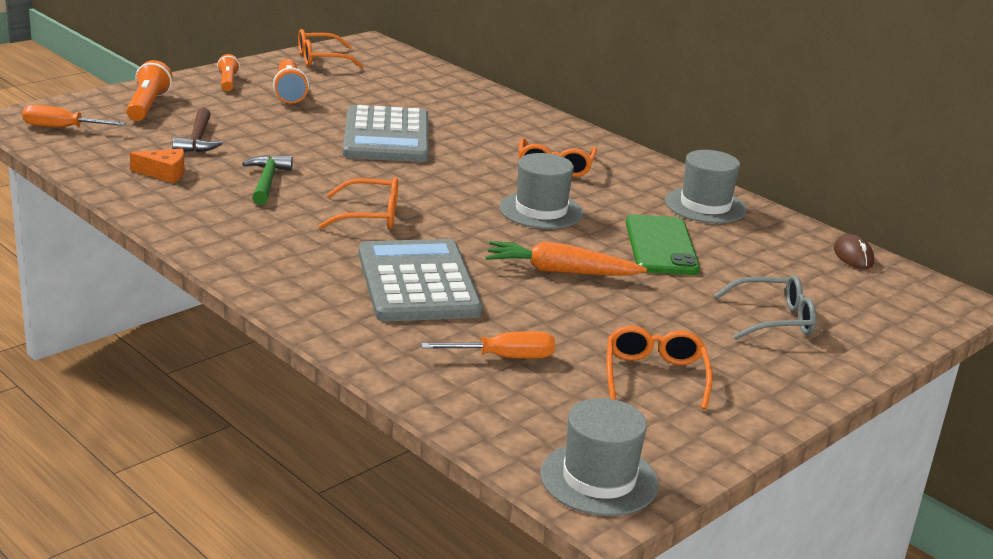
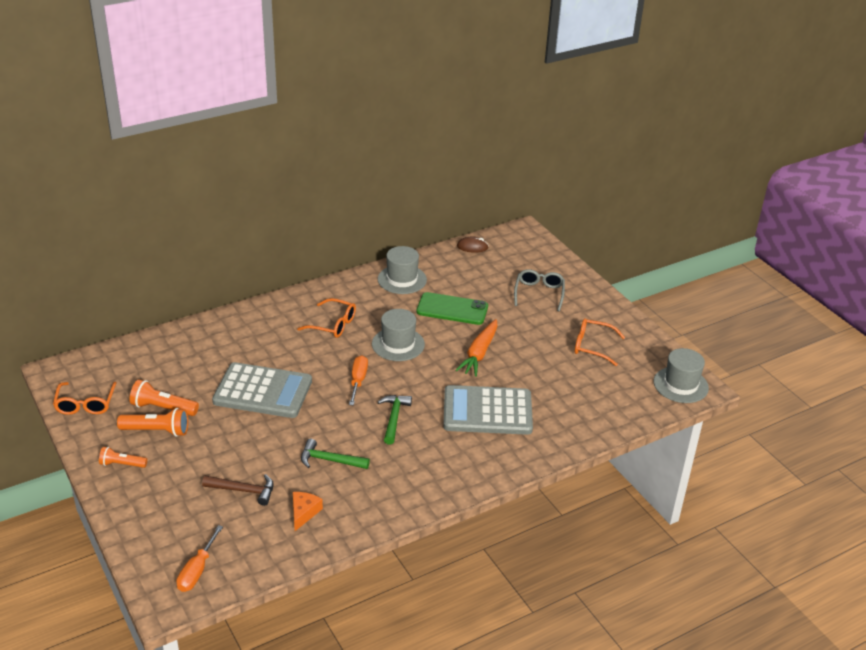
camera: 75 degrees left, 10 degrees up
(147, 106) = (162, 516): orange flashlight -> orange flashlight (163, 408)
(370, 216) = (394, 418): orange glasses -> green hammer
(504, 357) = (573, 393): orange screwdriver -> orange screwdriver (358, 381)

